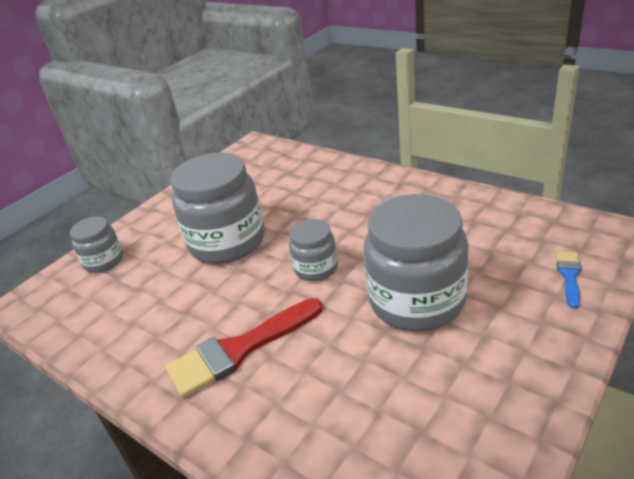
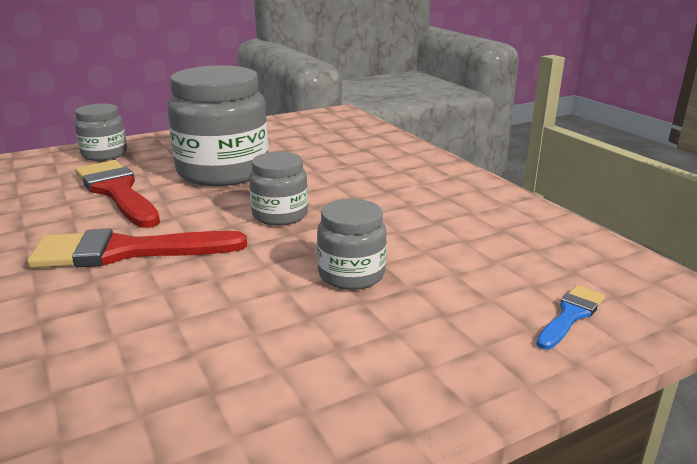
camera: 20 degrees right, 10 degrees down
(163, 296) = (117, 191): none -> red brush
(416, 300) = (351, 274): grey jar -> grey jar, size x0.52

